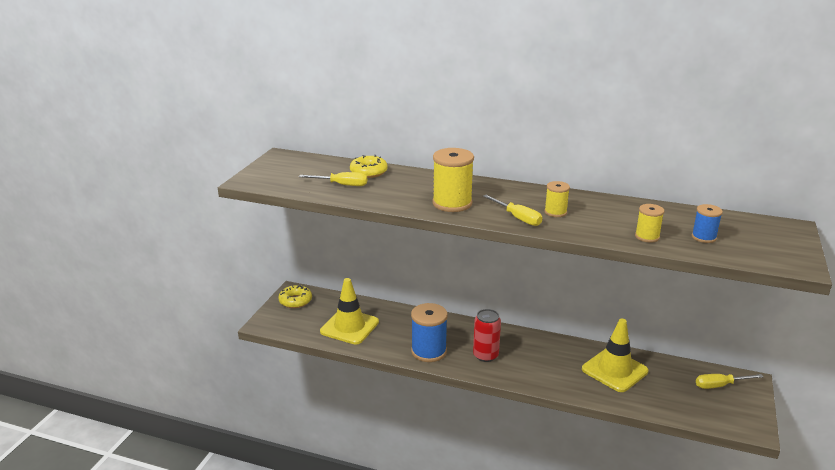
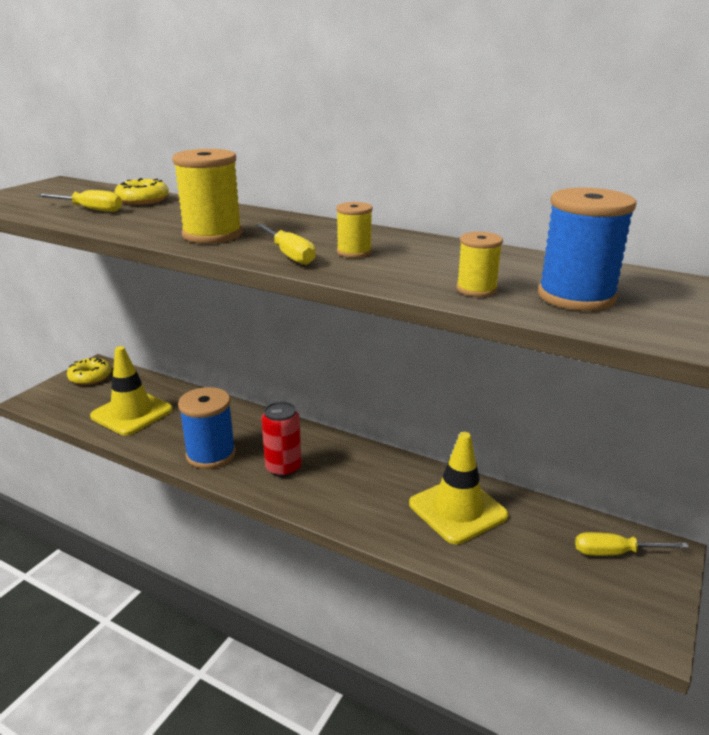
camera: 10 degrees right, 0 degrees up
(703, 237) = (576, 296): blue spool -> blue spool, size x1.81

